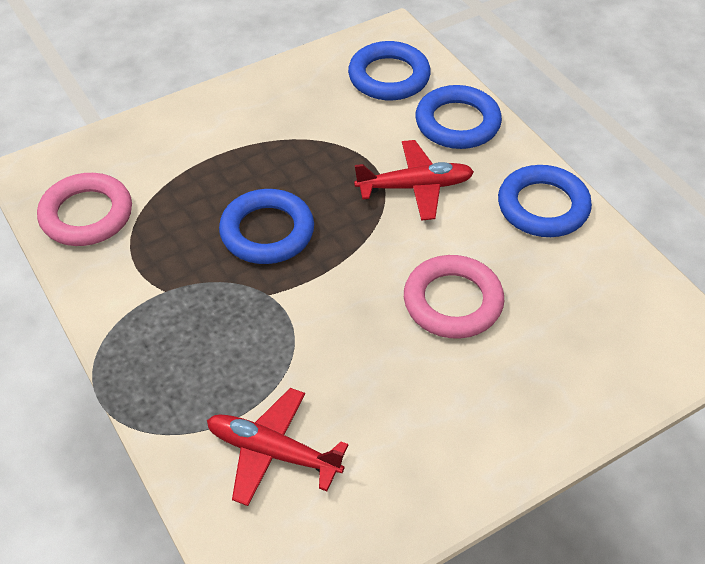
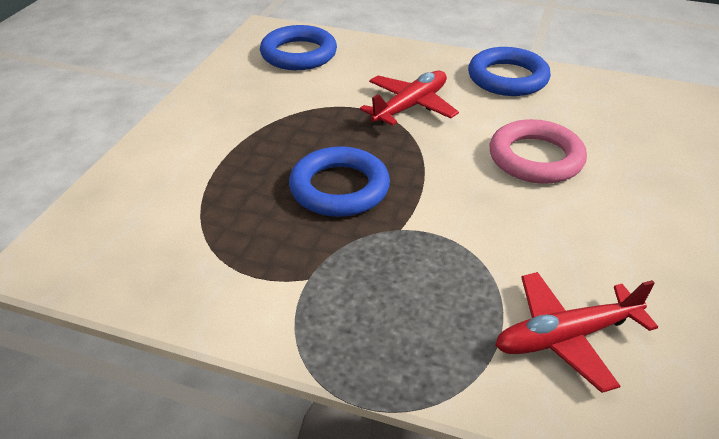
camera: 40 degrees left, 10 degrees down
(86, 215) = (149, 264): pink ring -> none
(457, 123) = (385, 59): blue ring -> none

